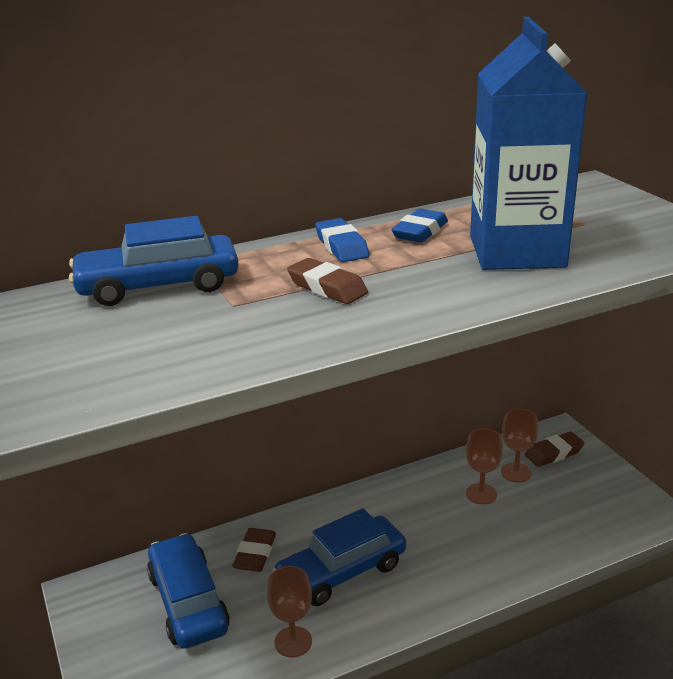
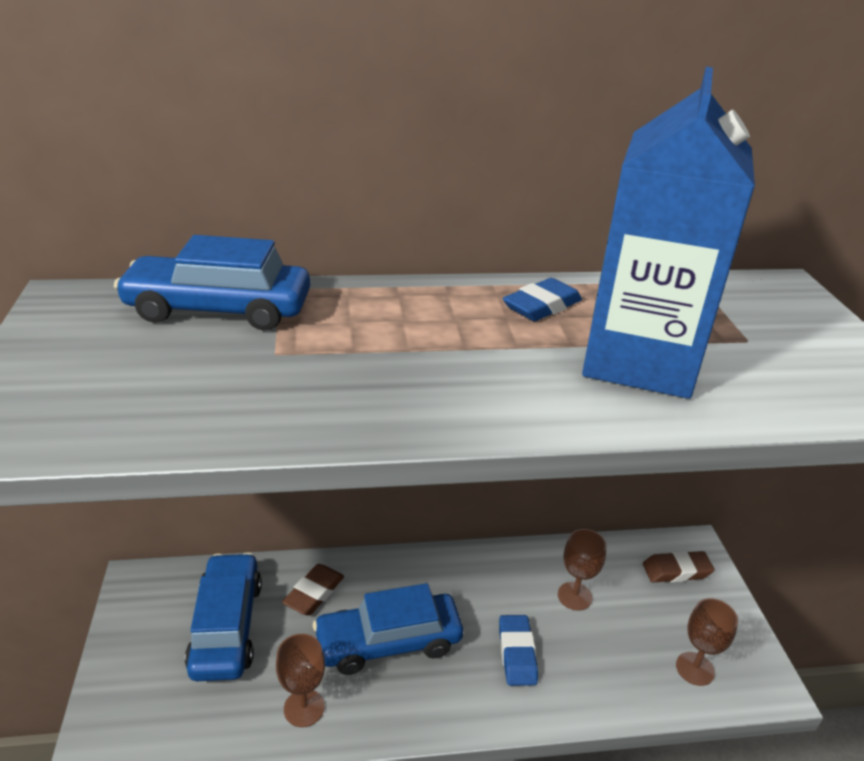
camera: 15 degrees right, 5 degrees up
(327, 287) = (390, 356): brown eraser -> none
(341, 246) = (442, 305): blue eraser -> blue eraser (517, 653)
(516, 472) = (624, 582): brown goblet -> brown goblet (695, 668)

